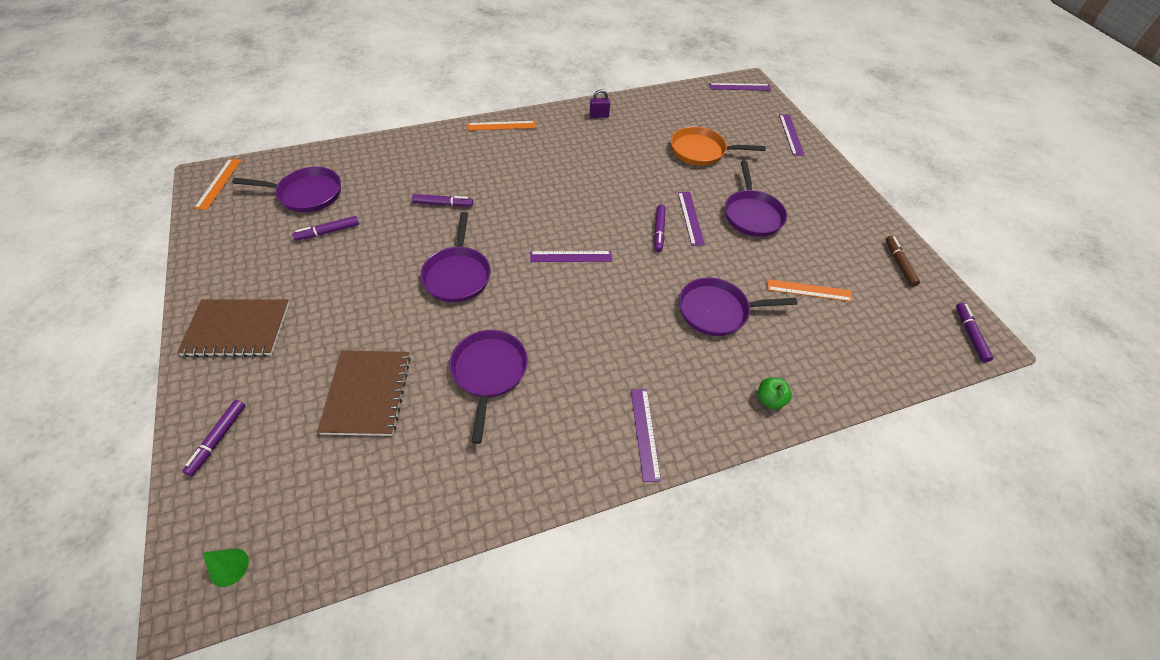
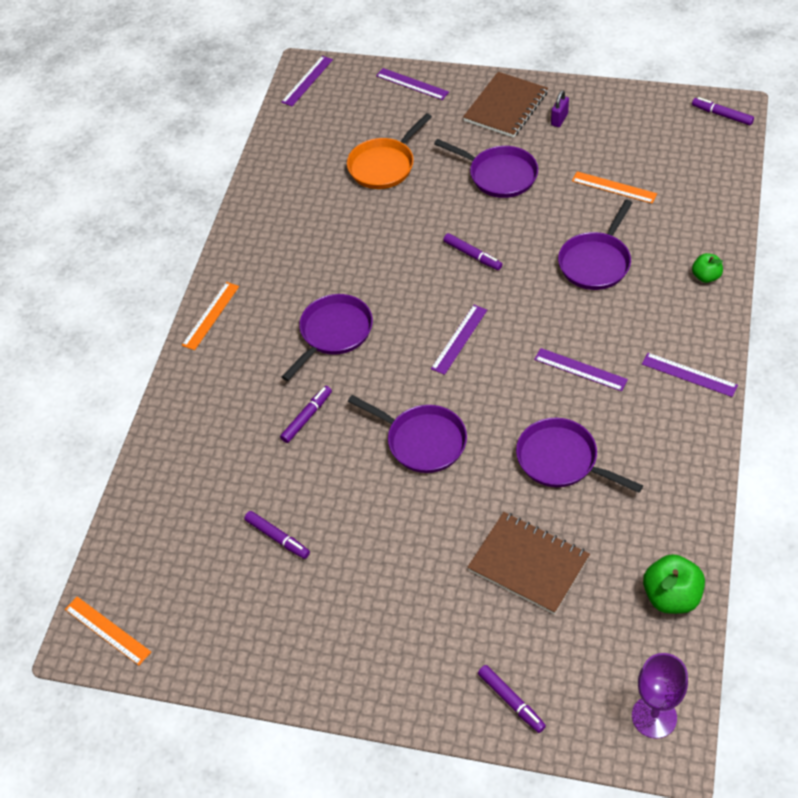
camera: 50 degrees left, 0 degrees up
(229, 567) = (654, 717): green cone -> purple goblet
(237, 329) = (374, 657): brown notebook -> brown notebook (505, 106)
(306, 194) = (195, 542): purple pan -> purple pan (333, 333)
(328, 232) = (277, 538): purple marker -> purple marker turned 60 degrees counterclockwise
(376, 524) = (671, 596): none -> green apple
(599, 116) = (261, 221): purple padlock -> purple padlock (559, 119)
(690, 218) = (471, 222): purple ruler -> purple ruler (580, 369)
(809, 290) = (614, 187): orange ruler -> orange ruler turned 75 degrees clockwise
(899, 264) = (625, 110): brown marker -> none

